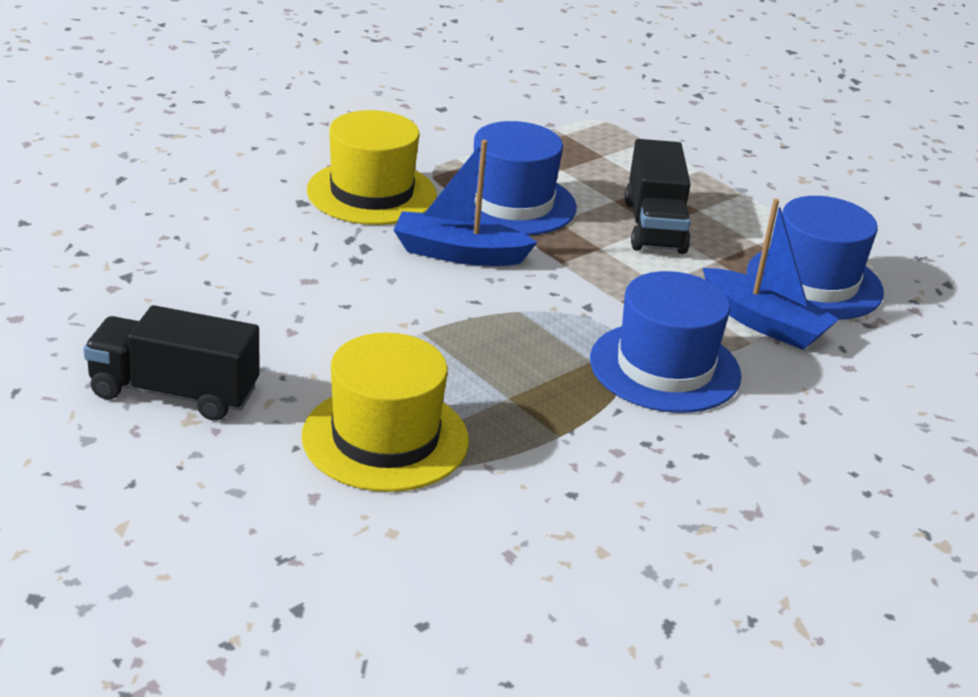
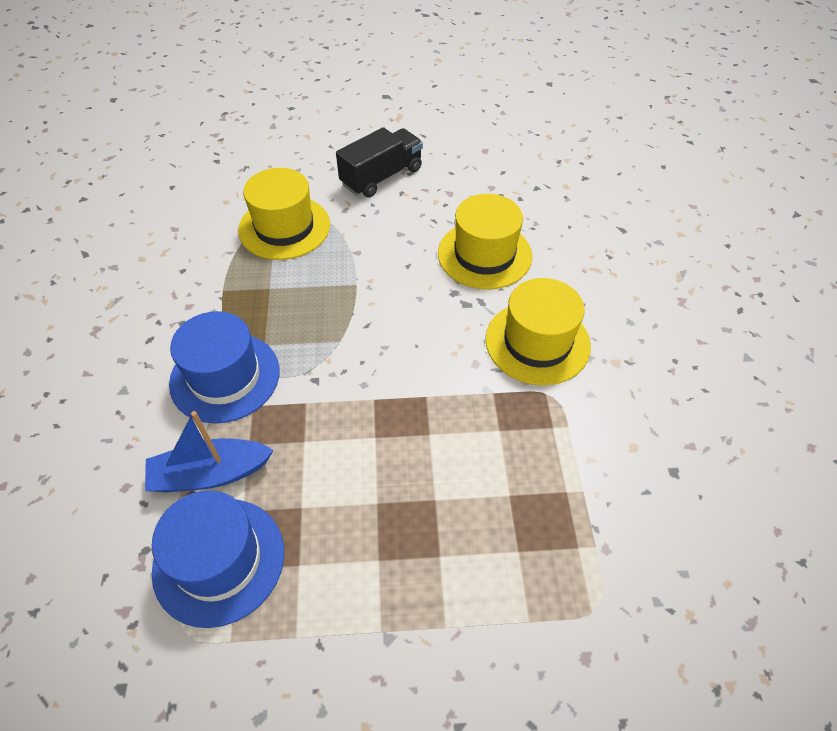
camera: 130 degrees right, 20 degrees up
(265, 257) = (484, 254): none -> yellow hat
(459, 253) = (425, 347): blue boat -> none
(512, 203) = (473, 420): blue hat -> none
(654, 226) = (378, 500): black truck -> none

